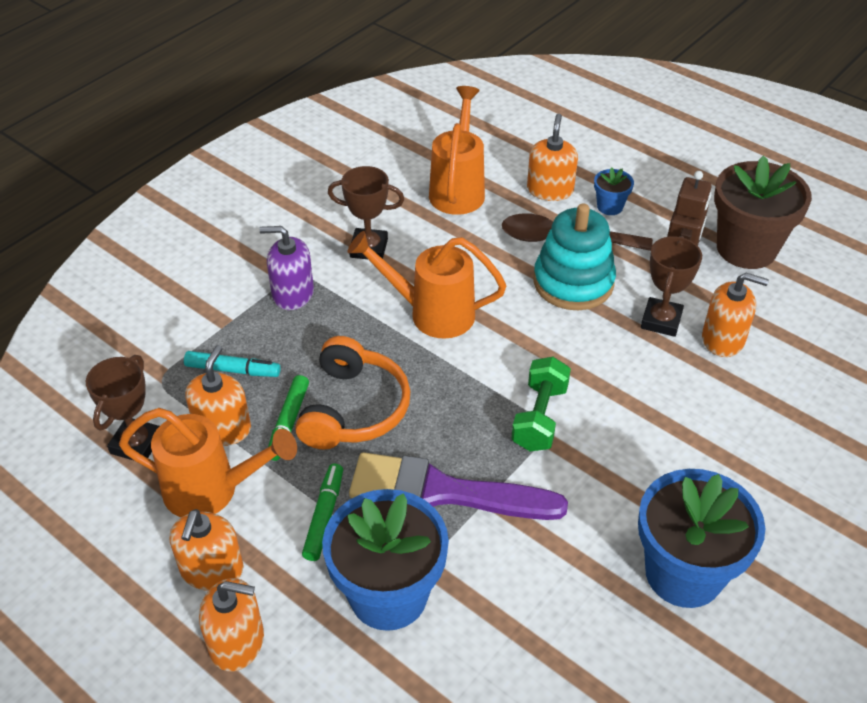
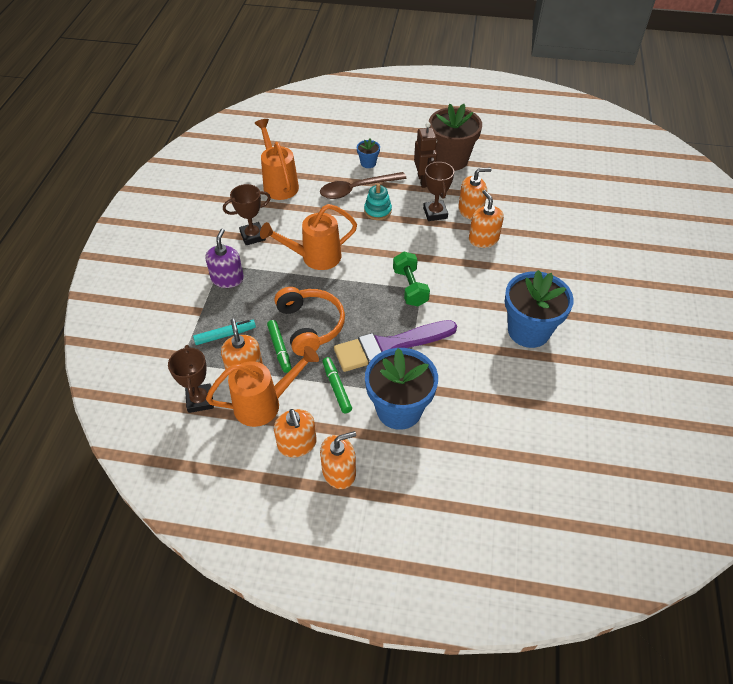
camera: 30 degrees left, 5 degrees up
(292, 293) = (227, 278): purple soap dispenser -> purple soap dispenser turned 120 degrees clockwise
(550, 190) = (330, 165): orange soap dispenser -> orange soap dispenser (483, 239)
(573, 282) = (377, 211): turquoise stacking toy -> turquoise stacking toy, size x0.57

